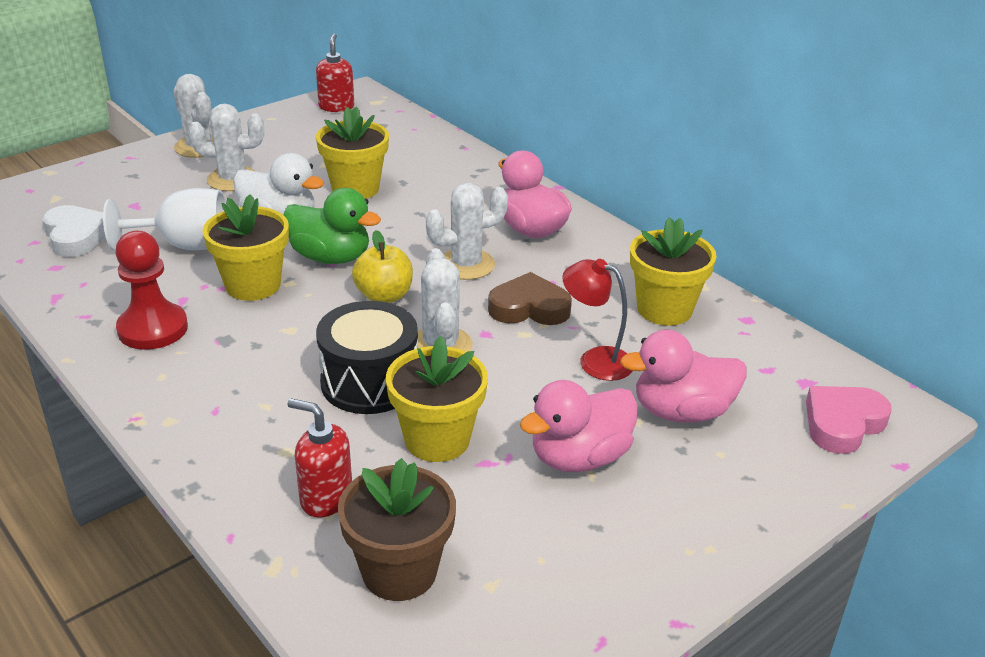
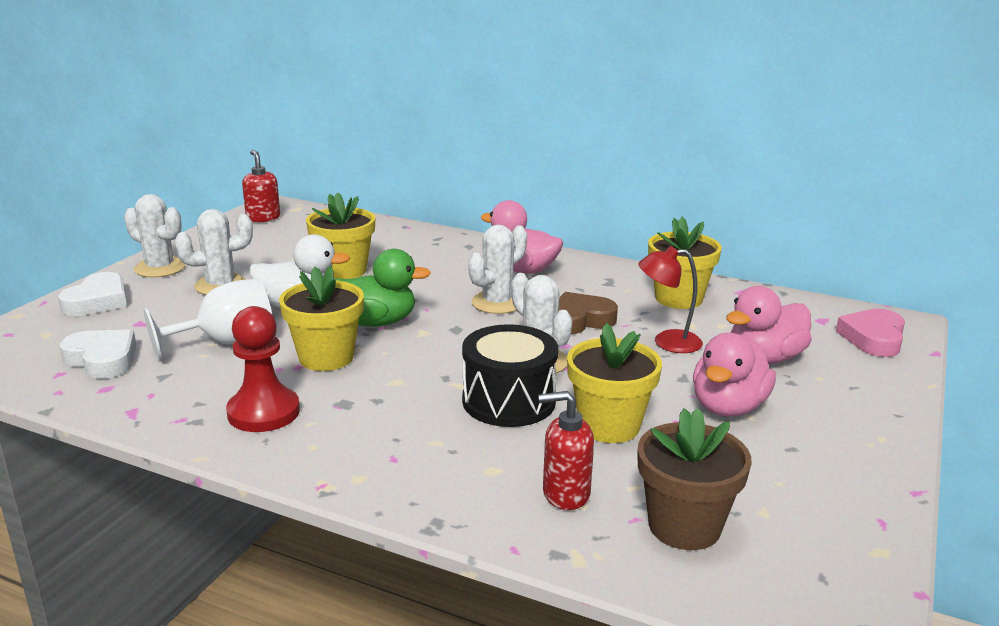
camera: 25 degrees left, 10 degrees down
(121, 172) = (98, 301): none -> white heart
(384, 296) = (453, 339): yellow apple -> none

